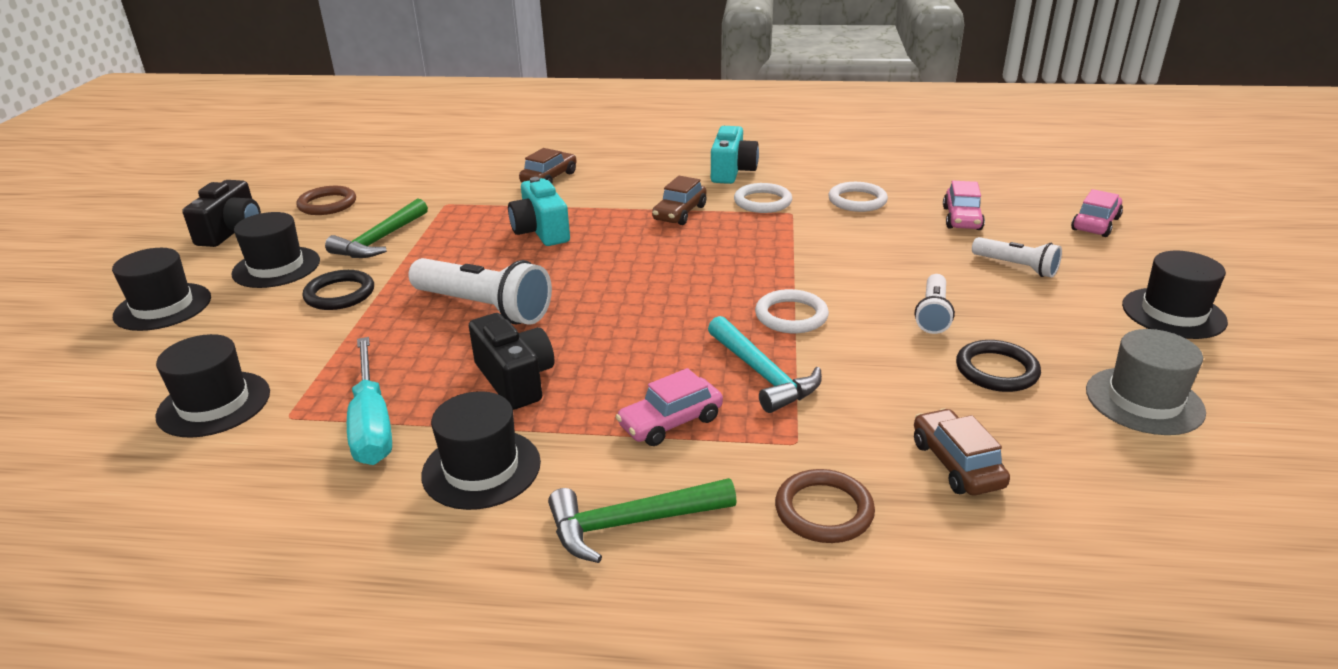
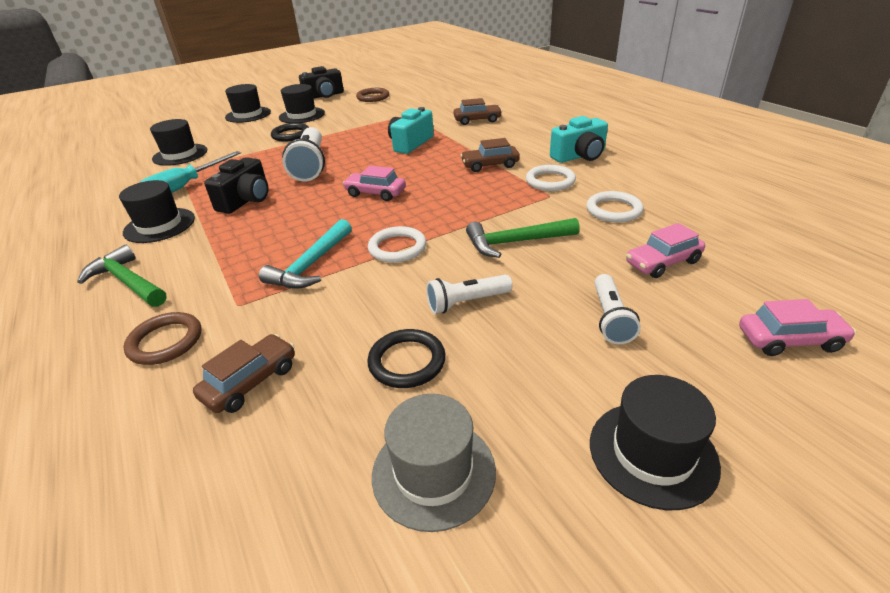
camera: 55 degrees right, 5 degrees up
(380, 240) = (351, 120): green hammer -> green hammer (515, 242)
(670, 422) = (233, 256): pink car -> pink car (375, 193)

